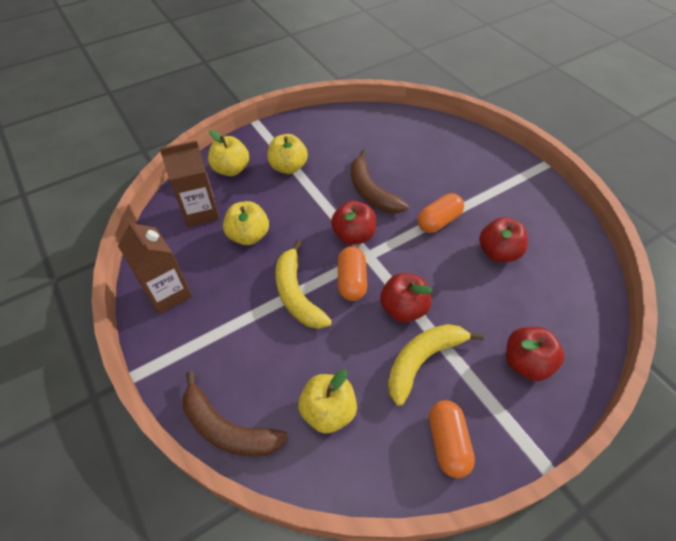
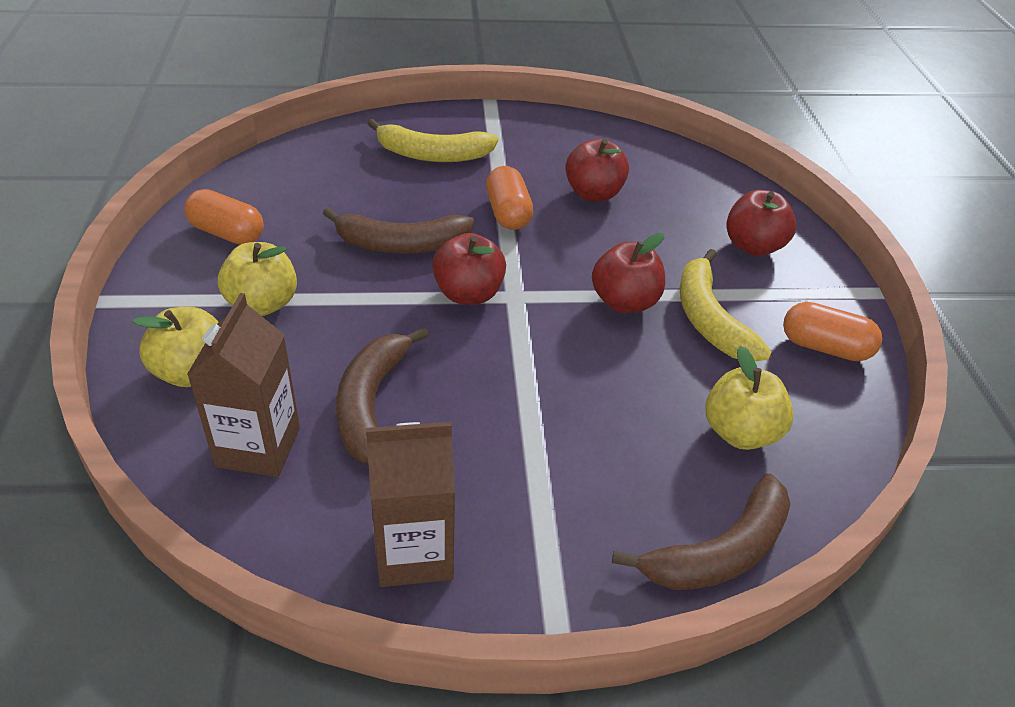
camera: 65 degrees left, 10 degrees down
(248, 236) = (371, 403): yellow apple -> brown banana
(297, 294) = (531, 391): yellow banana -> yellow banana (433, 154)
(351, 281) = (547, 328): orange capsule -> orange capsule (227, 233)

